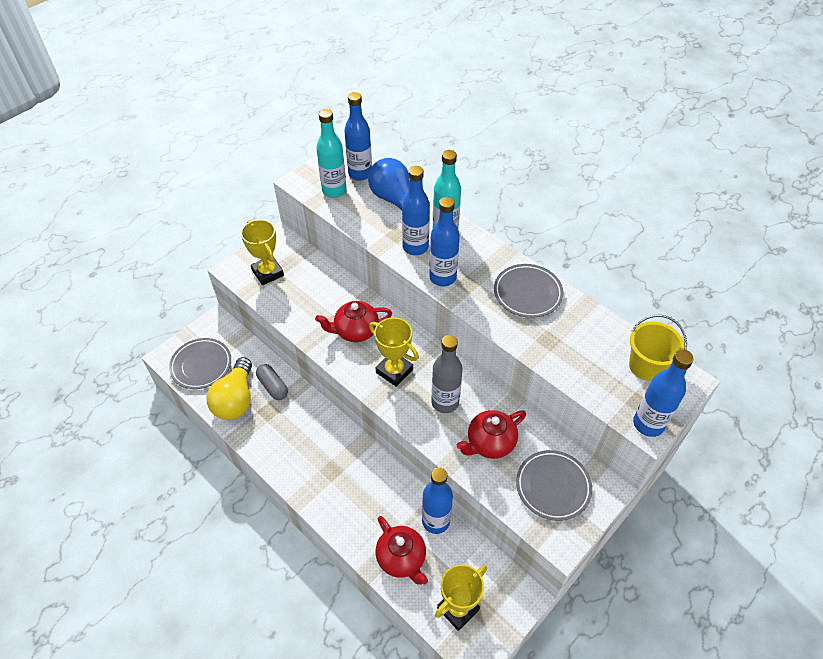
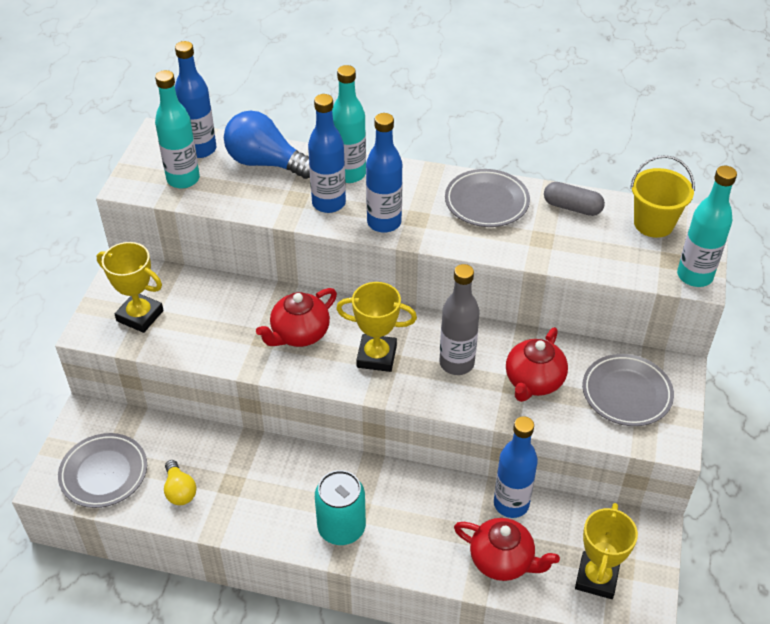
camera: 30 degrees left, 5 degrees down
(235, 399) = (180, 490): yellow light bulb -> yellow light bulb, size x0.54
(273, 386) = (216, 454): grey capsule -> grey capsule (572, 207)
(314, 477) = (341, 527): none -> turquoise can
(648, 424) = (694, 276): blue bottle -> turquoise bottle

